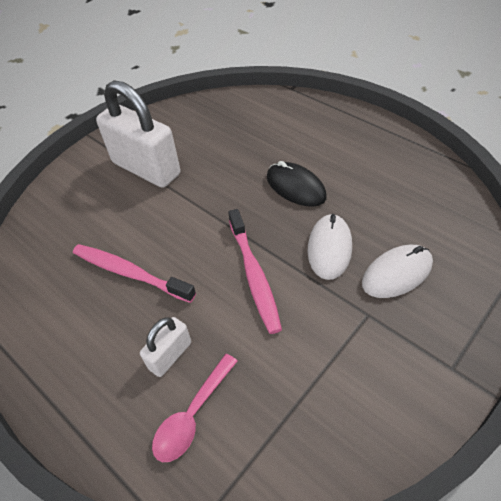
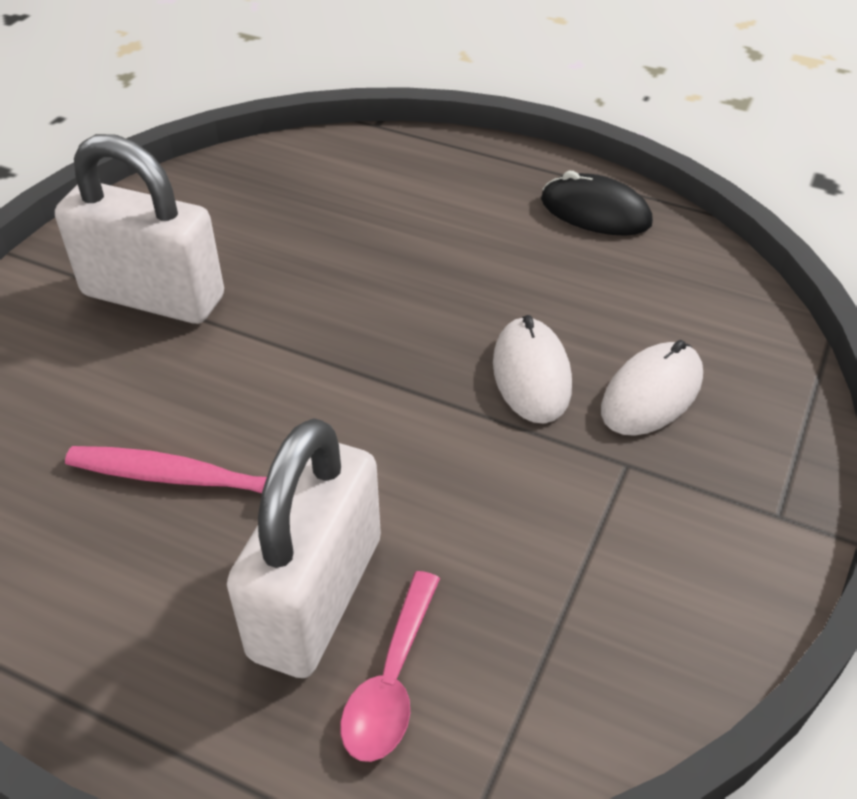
camera: 20 degrees left, 5 degrees down
(170, 355) = (317, 597): white padlock -> white padlock, size x2.07
(254, 275) = (419, 440): pink toothbrush -> none
(295, 187) = (441, 287): black mouse -> black mouse (595, 212)

